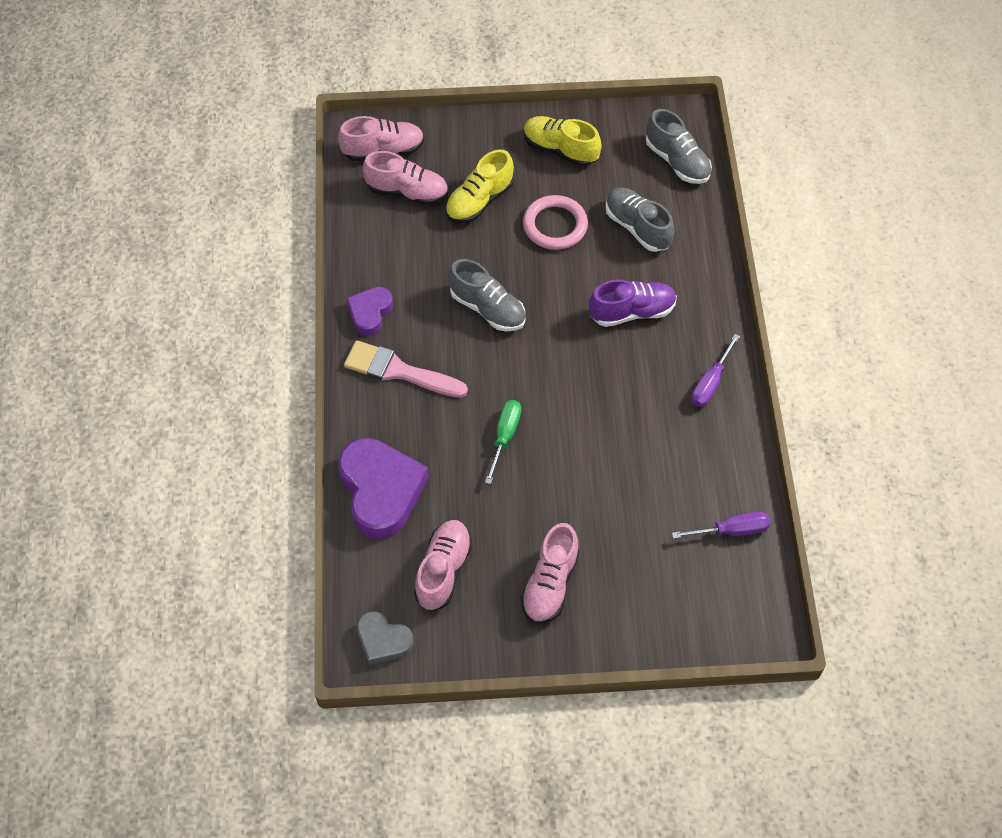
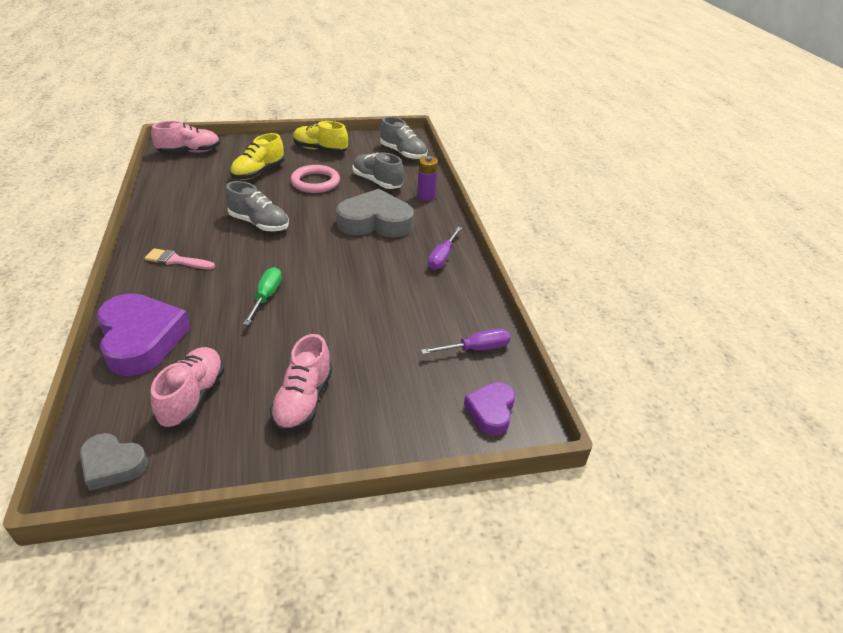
camera: 10 degrees left, 20 degrees down
(370, 313) = (159, 229): purple heart -> purple heart (491, 411)
(398, 371) = (176, 260): pink brush -> pink brush, size x0.65
(407, 192) = (204, 169): pink shoe -> none
(632, 312) = (375, 222): purple shoe -> grey heart
(701, 261) = (426, 196): none -> purple battery

